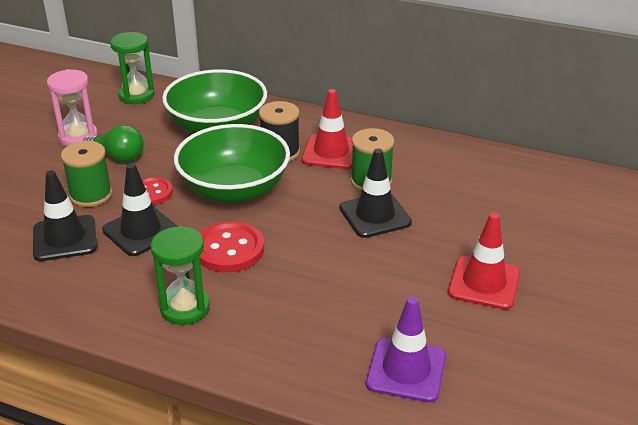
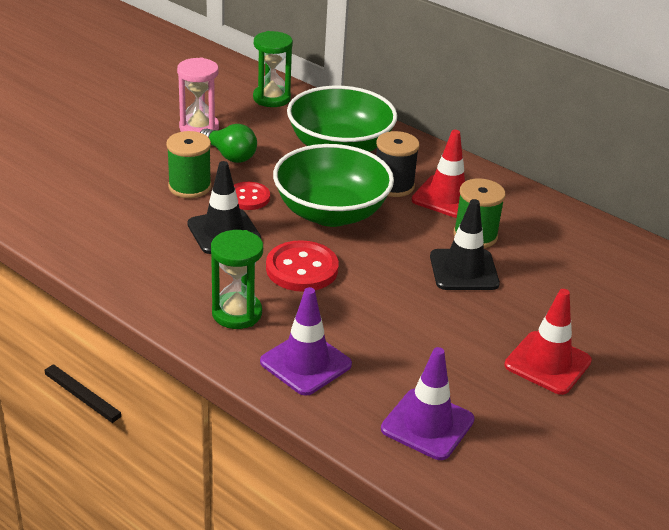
camera: 15 degrees right, 0 degrees up
(65, 238) = (150, 222): black traffic cone -> none
(270, 340) = (305, 363): none -> purple traffic cone

